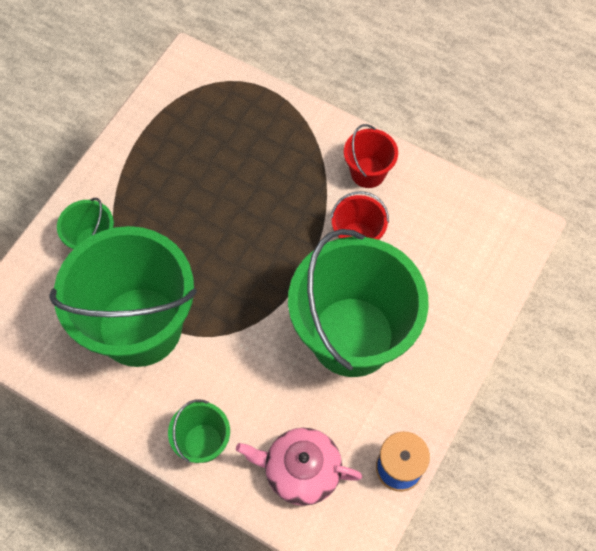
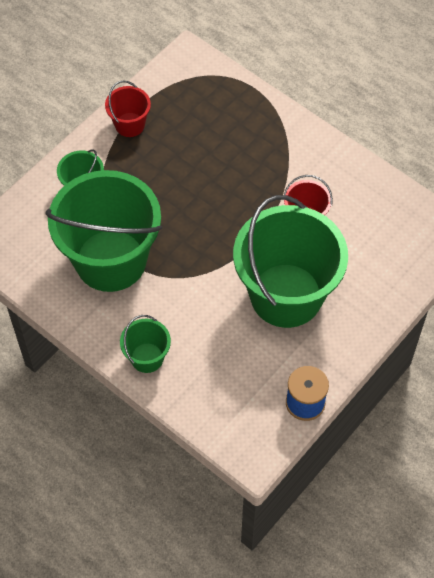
camera: 10 degrees right, 5 degrees down
(301, 471) = (223, 392): pink teapot -> none
(368, 172) = (325, 167): red bucket -> red bucket (129, 125)

